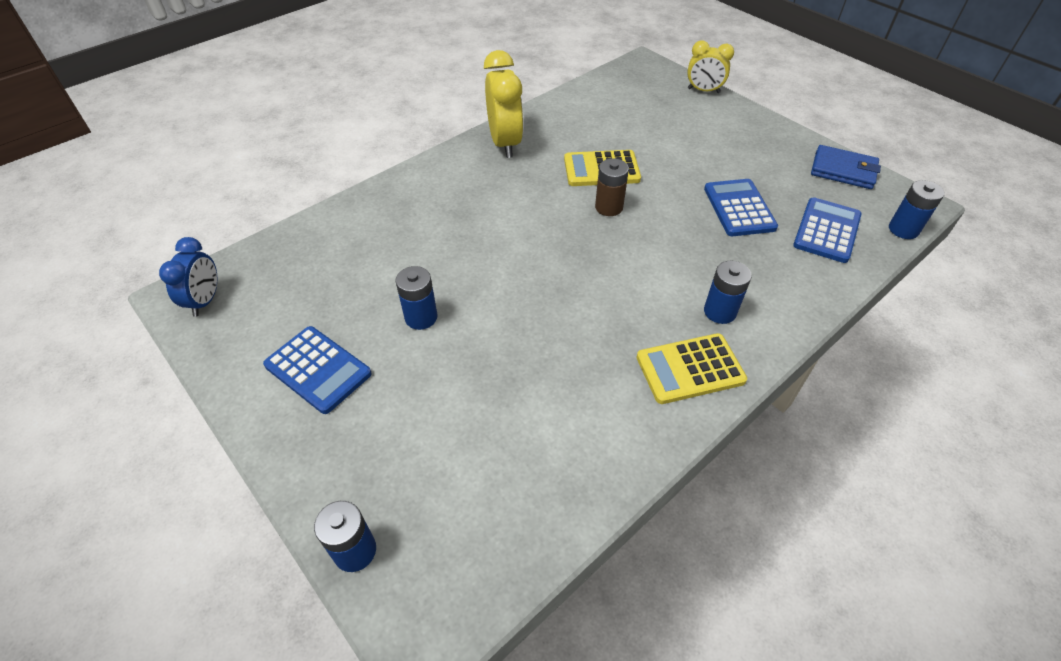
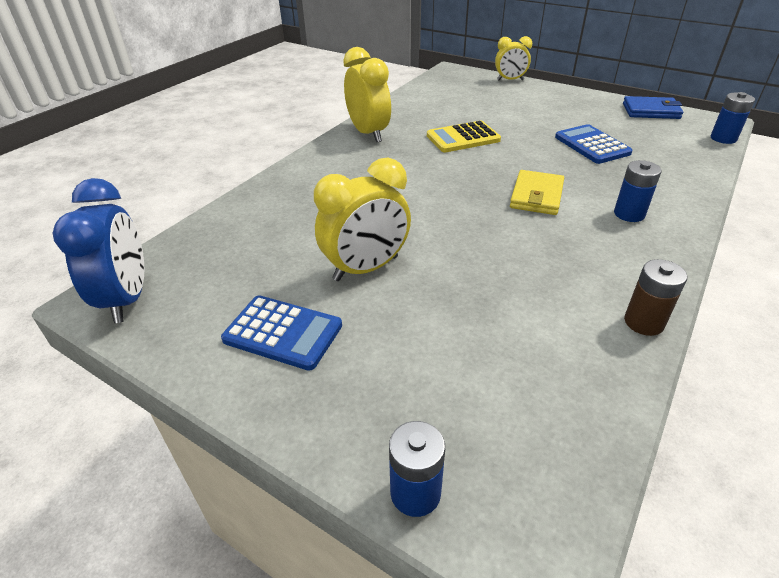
camera: 15 degrees left, 10 degrees down
(205, 301) = (127, 298): blue clock -> blue clock, size x1.58
(421, 317) = (366, 268): blue battery -> yellow clock
(609, 207) = (486, 161): brown battery -> brown battery (643, 322)
(635, 266) = (536, 196): none -> yellow wallet
(690, 369) = (636, 258): yellow calculator -> none
(827, 230) = (669, 148): blue calculator -> none

